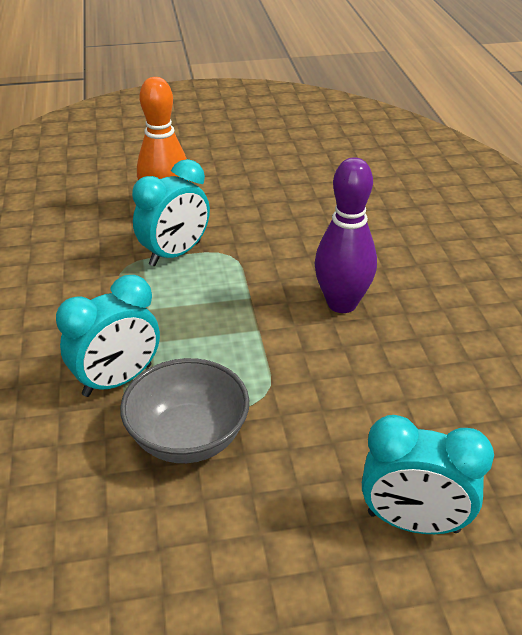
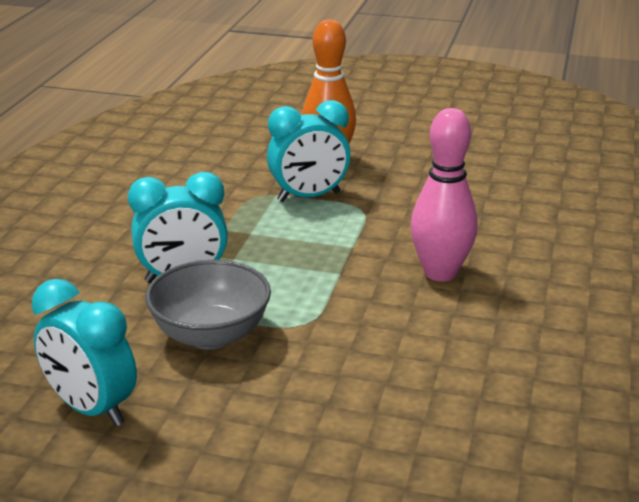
camera: 25 degrees right, 10 degrees down
(342, 304) = (440, 273): purple bowling pin -> pink bowling pin
(413, 522) = (365, 454): turquoise clock -> turquoise clock (91, 409)

